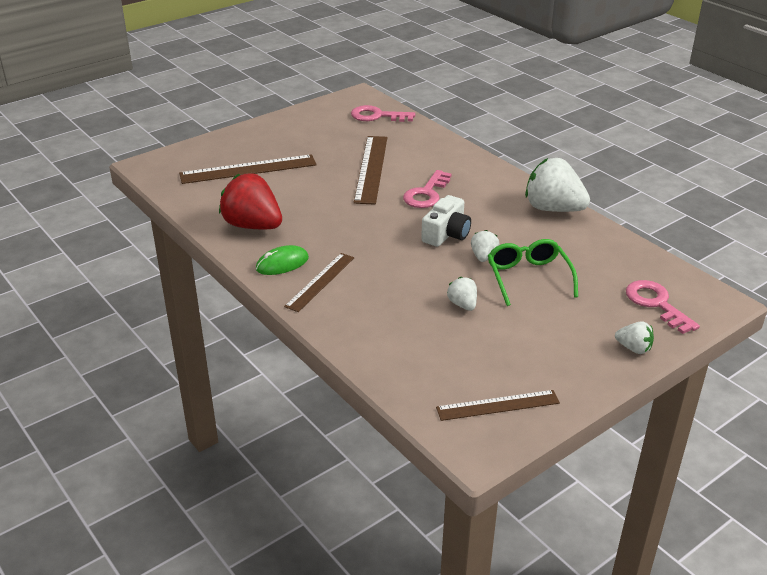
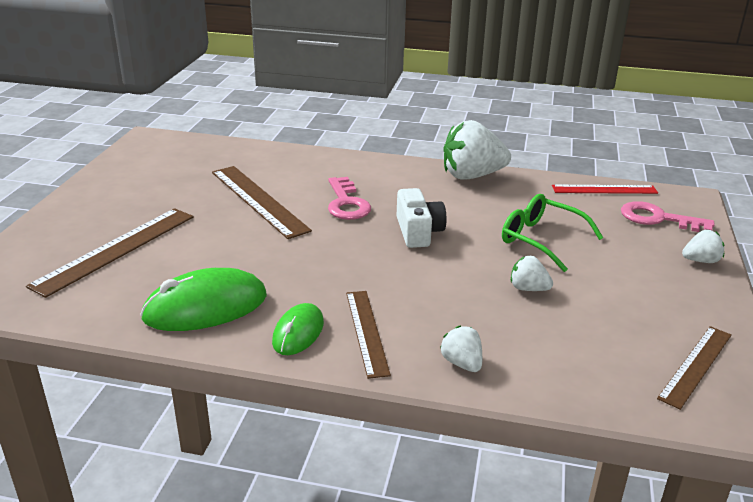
camera: 40 degrees left, 5 degrees down
(253, 226) = (205, 307): red strawberry -> green mouse
(377, 116) = (195, 151): pink key -> none
(483, 257) = (479, 238): white strawberry -> white strawberry (462, 363)
(650, 263) = (604, 189): none -> red ruler

